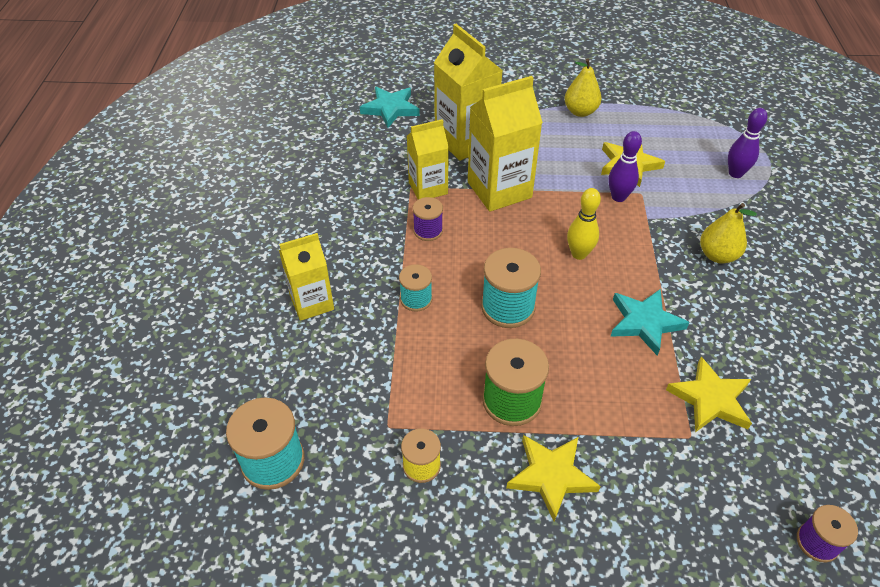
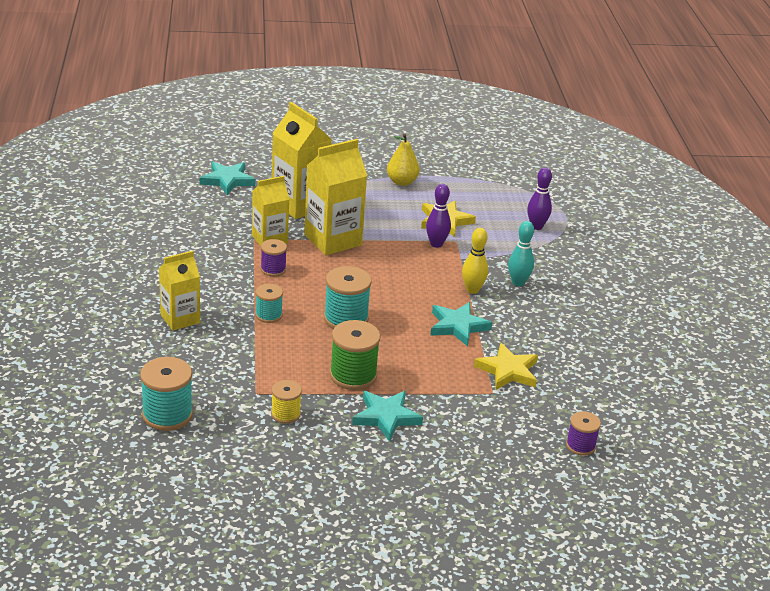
camera: 10 degrees left, 15 degrees down
(551, 476) = (386, 417): yellow star -> turquoise star
(579, 254) = (403, 283): yellow bowling pin -> yellow bowling pin (472, 290)
(717, 255) = (518, 282): yellow pear -> turquoise bowling pin

